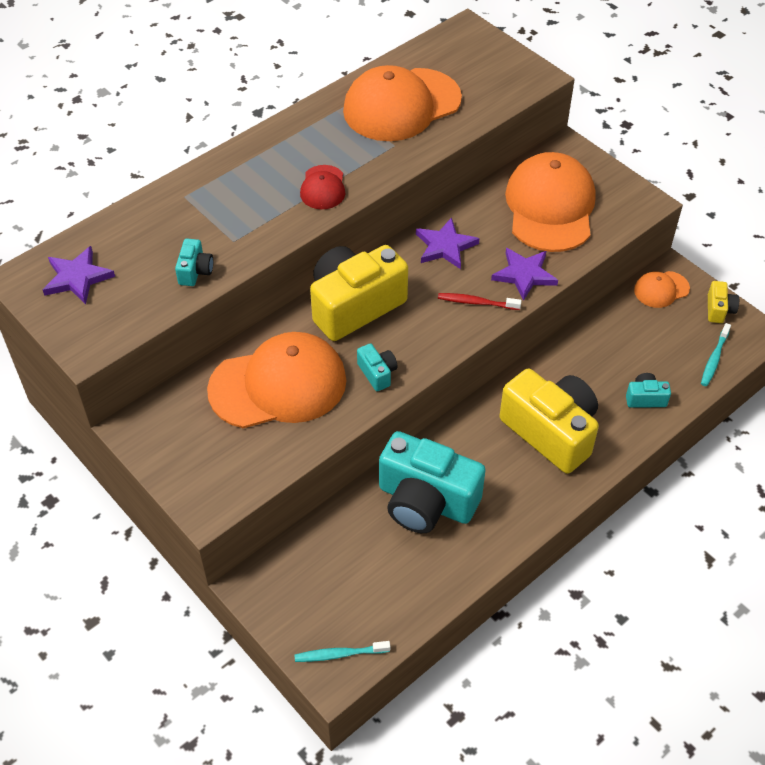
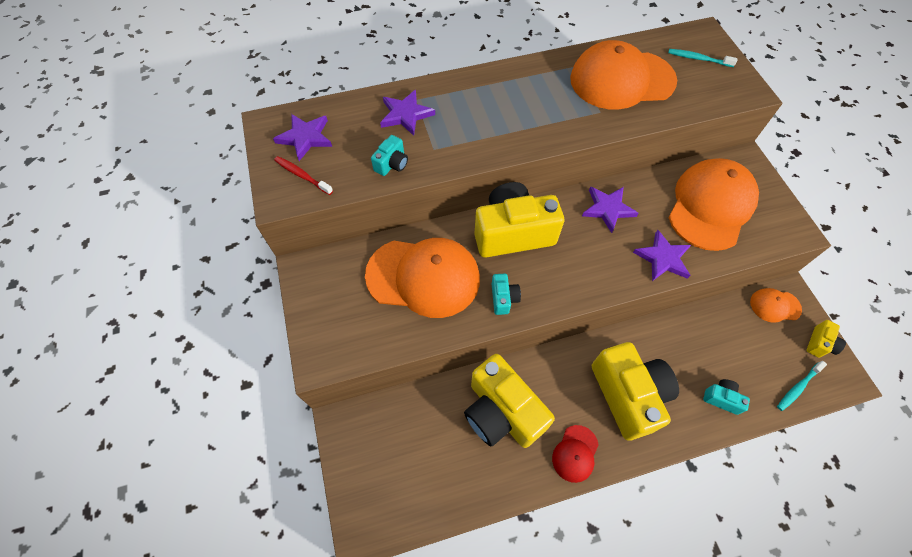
camera: 25 degrees right, 10 degrees up
(181, 216) = (406, 114): none -> purple star
(323, 188) = (525, 128): red cap -> red cap (575, 453)
(339, 654) = (375, 516): turquoise toothbrush -> turquoise toothbrush (698, 59)
(426, 501) = (501, 412): turquoise camera -> yellow camera
(476, 302) = (612, 267): red toothbrush -> red toothbrush (302, 175)

